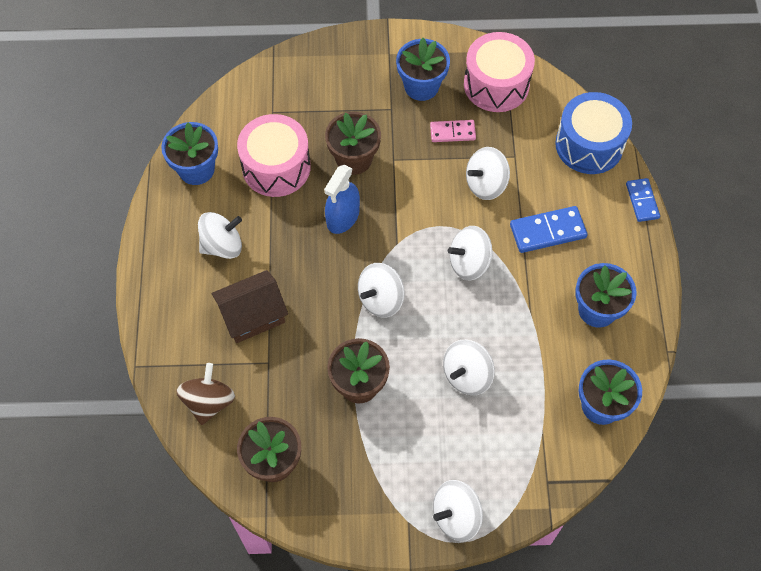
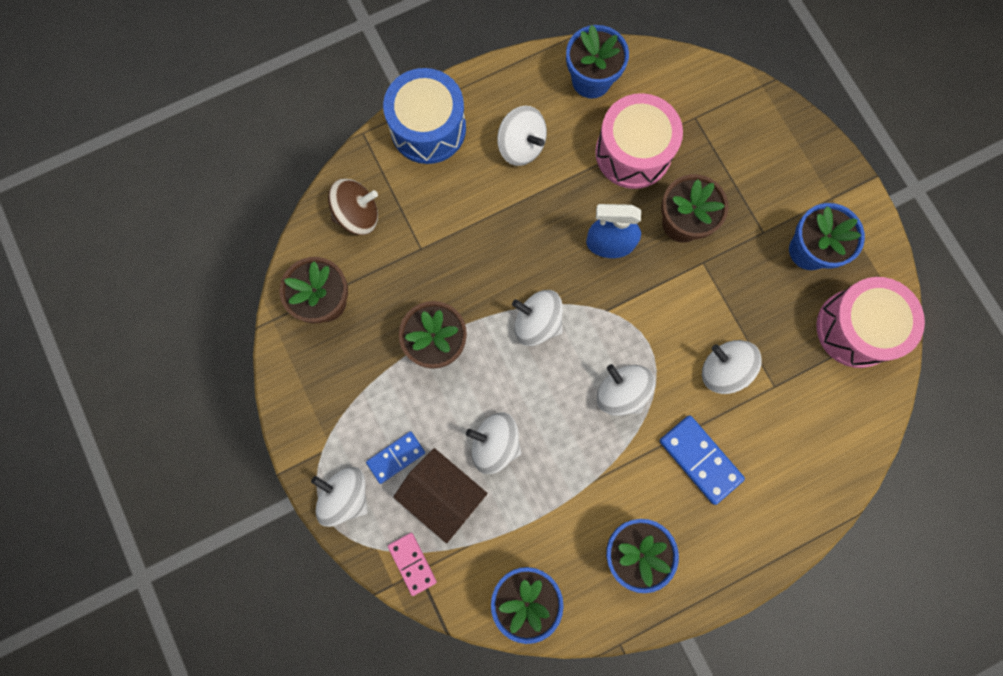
camera: 65 degrees right, 15 degrees up
(253, 316) = (461, 211): brown house -> brown house (443, 494)
(452, 132) = (769, 308): pink domino -> pink domino (412, 563)
(589, 145) = (833, 462): blue drum -> blue drum (428, 128)
(642, 201) = (792, 549): blue domino -> blue domino (396, 457)

